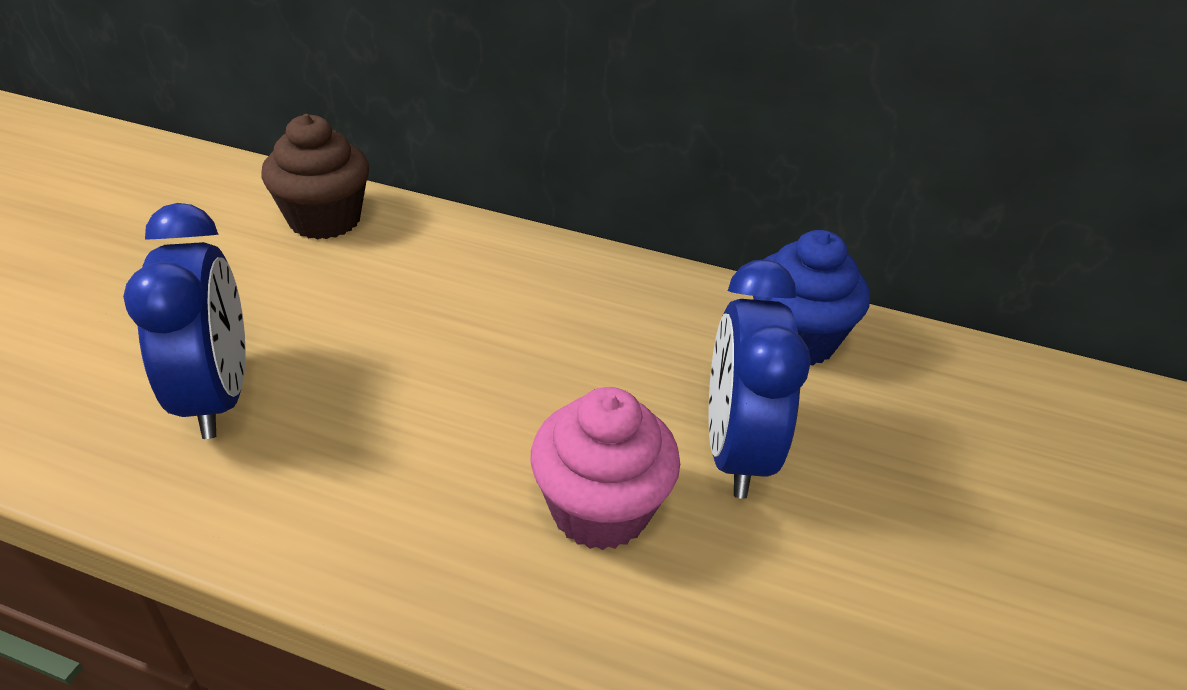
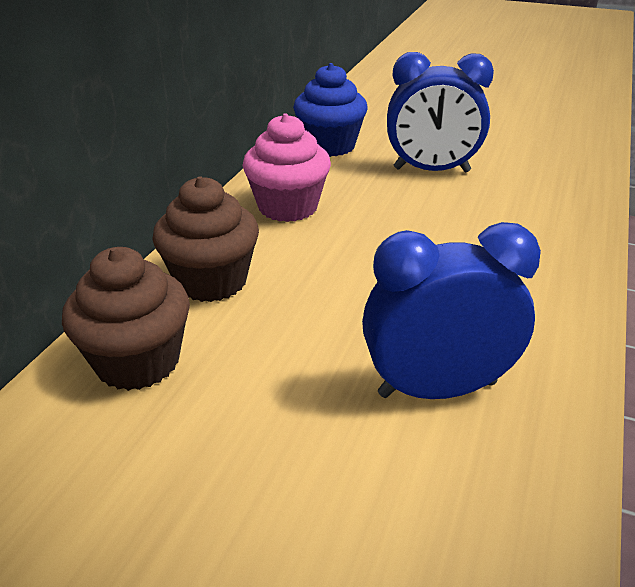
camera: 85 degrees left, 5 degrees down
(439, 250) = (211, 281): none -> brown cupcake
(600, 509) = (492, 210): pink cupcake -> pink cupcake (288, 207)

